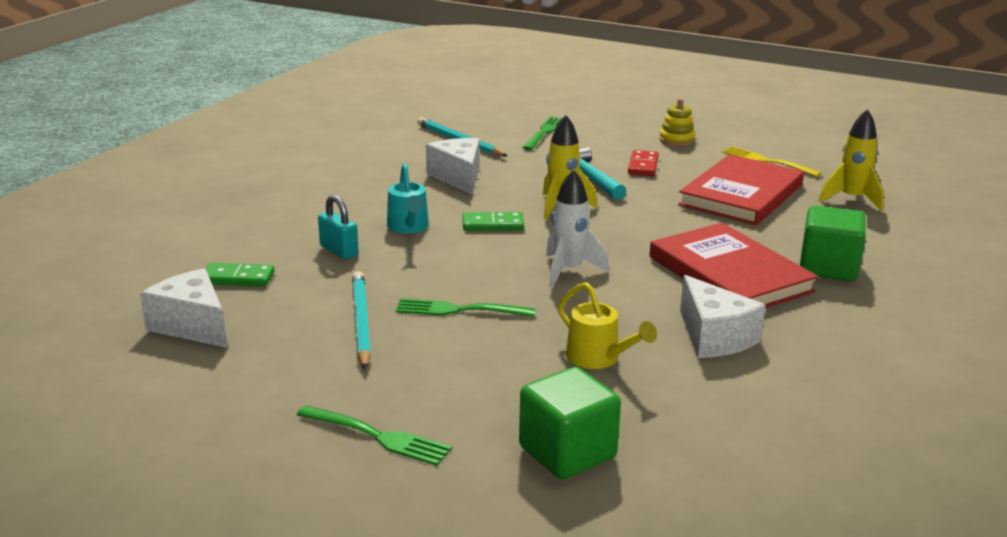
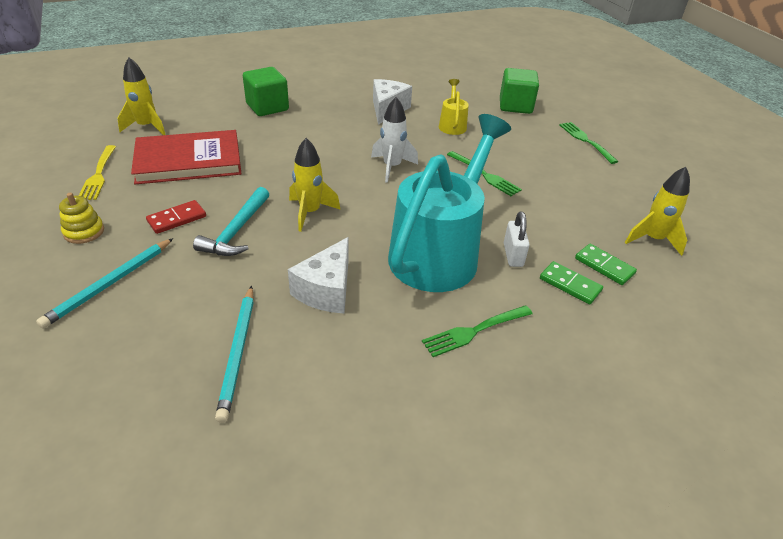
camera: 140 degrees left, 15 degrees up
(192, 326) = (653, 239): white cheese -> yellow rocket
(339, 251) = (513, 255): turquoise padlock -> white padlock
(361, 322) = (547, 194): turquoise pencil -> turquoise pencil (110, 284)
(408, 227) = (440, 252): turquoise watering can -> turquoise watering can, size x2.35
(493, 224) = (380, 222): green domino -> green domino (570, 284)
(545, 133) = (144, 314): green fork -> green fork (475, 331)
(730, 274) = (317, 126): red book -> none

